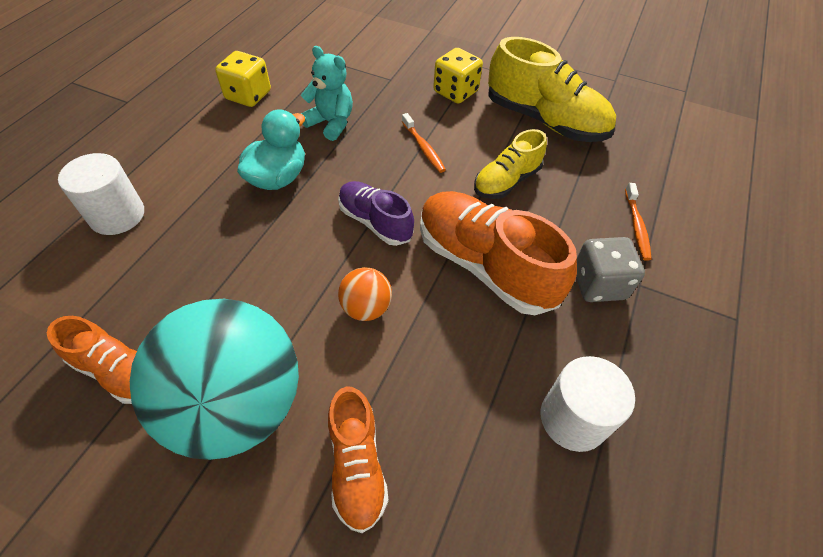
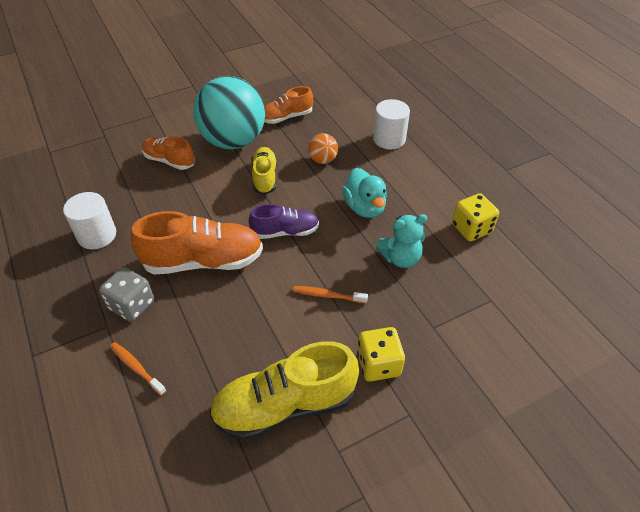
camera: 130 degrees right, 5 degrees down
(366, 308) = (233, 199): orange ball -> orange ball (323, 160)
(506, 181) = (250, 321): yellow shoe -> yellow shoe (265, 177)

